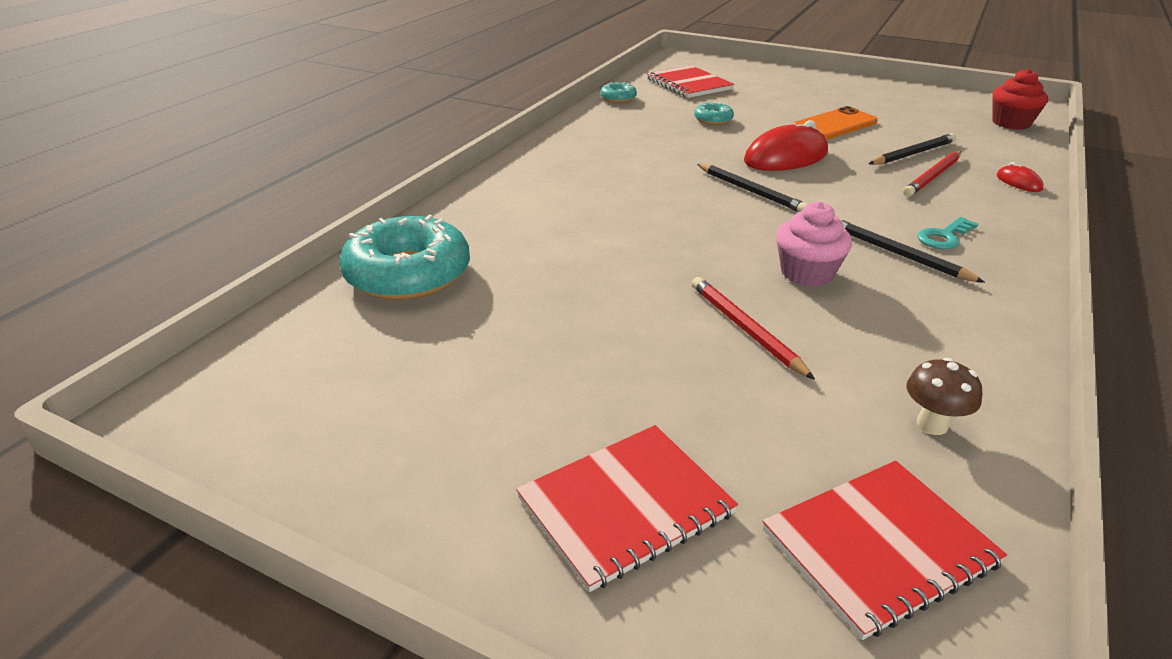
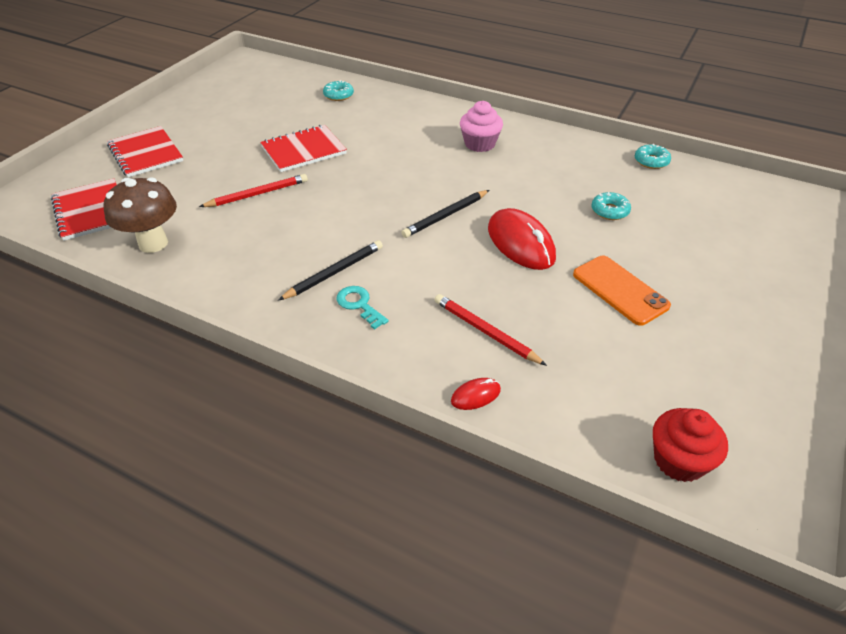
camera: 90 degrees right, 10 degrees up
(408, 274) = (338, 95): turquoise donut -> turquoise donut, size x0.46
(689, 84) = (716, 204): red notebook -> red notebook (303, 150)
(807, 273) = (315, 225): pink cupcake -> pink cupcake (479, 144)
(913, 154) = (545, 332): black pencil -> none
(932, 425) = (153, 243): brown mushroom -> brown mushroom, size x1.79

